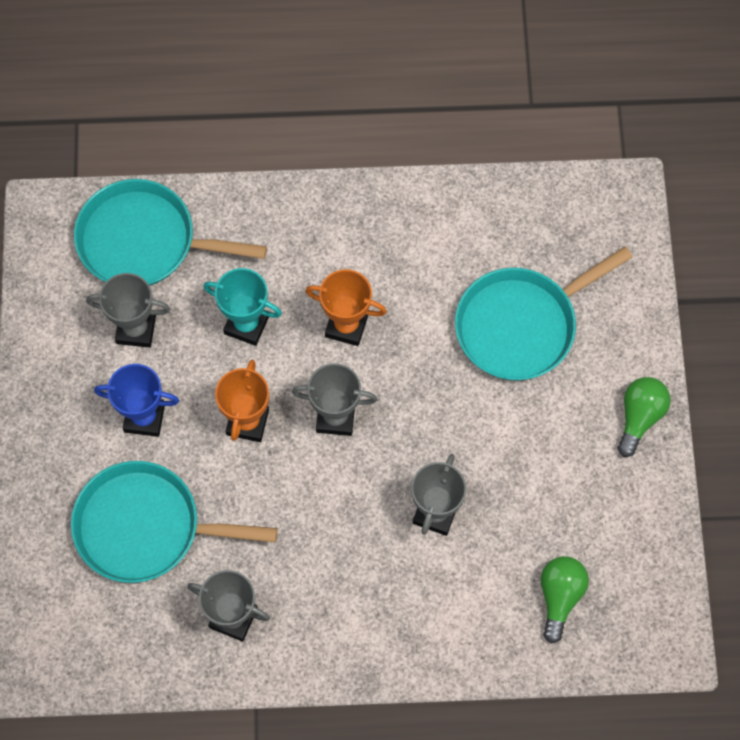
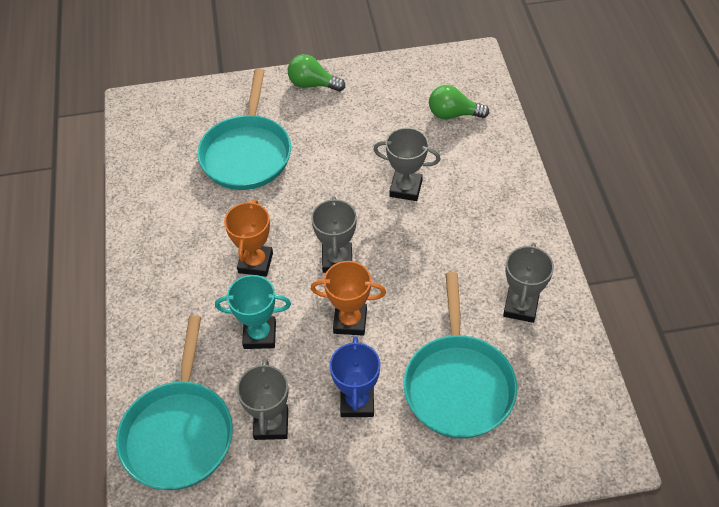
camera: 95 degrees left, 15 degrees down
(246, 325) = (260, 335): turquoise trophy -> turquoise trophy turned 75 degrees clockwise
(521, 325) = (247, 154): turquoise pan -> turquoise pan turned 45 degrees clockwise

